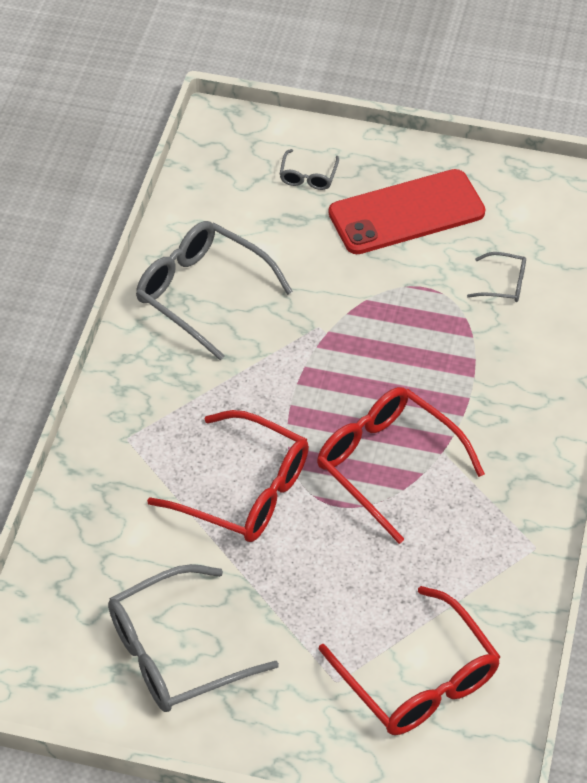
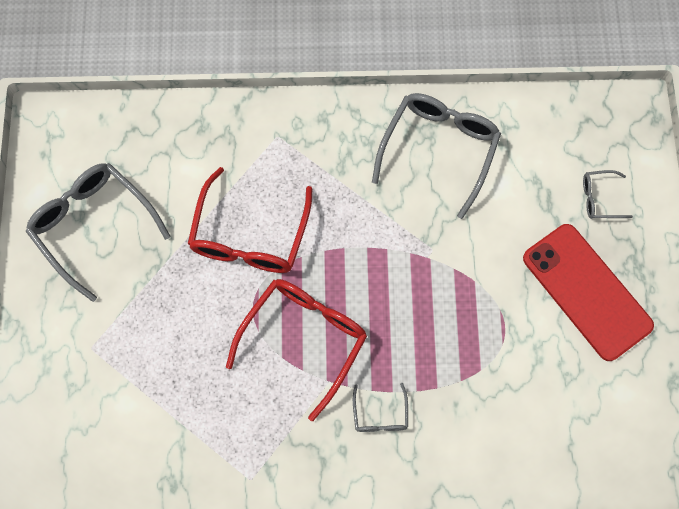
camera: 75 degrees right, 20 degrees up
(418, 679) = (104, 410): red glasses -> none
(504, 284) = (531, 395): grey glasses -> grey glasses (380, 415)

